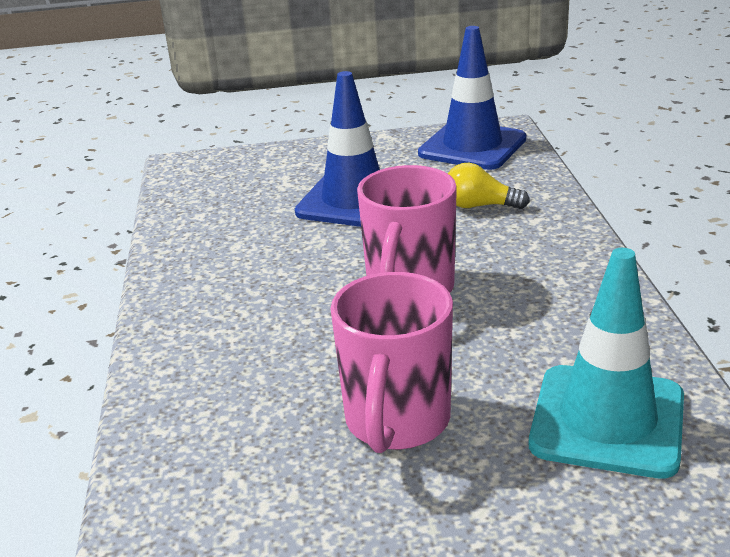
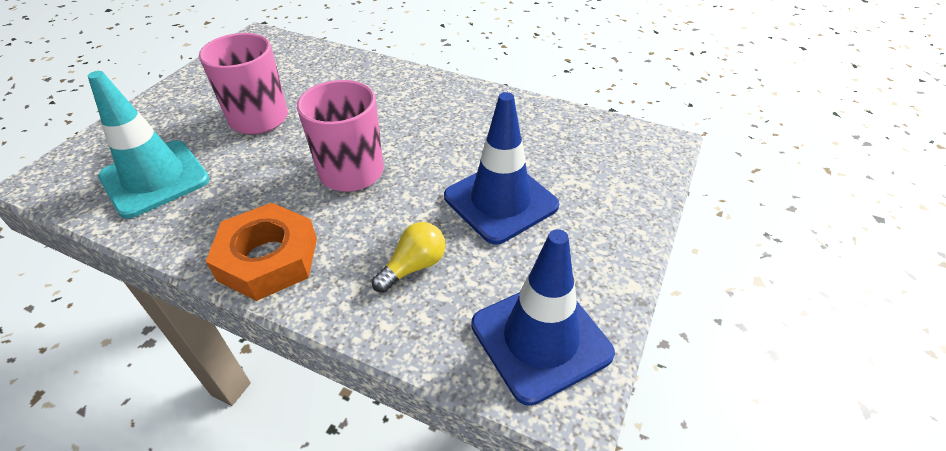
camera: 120 degrees right, 15 degrees up
(575, 270) = (268, 259): none -> orange nut

